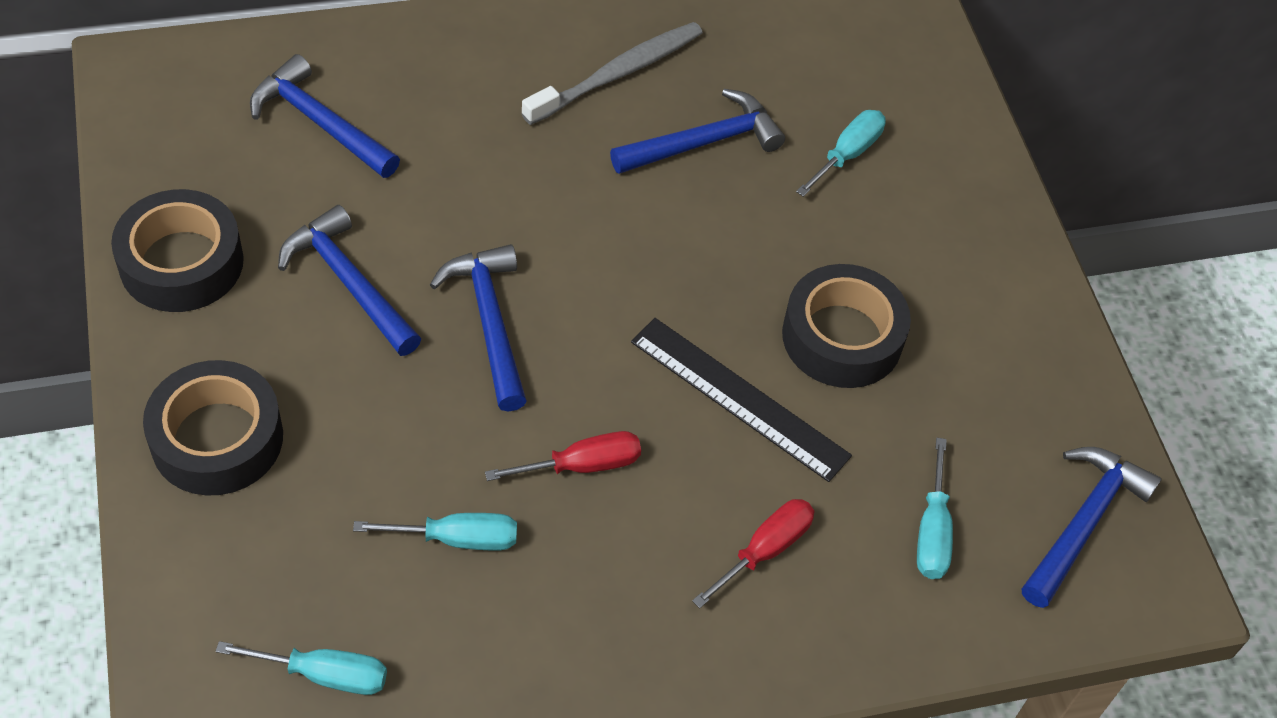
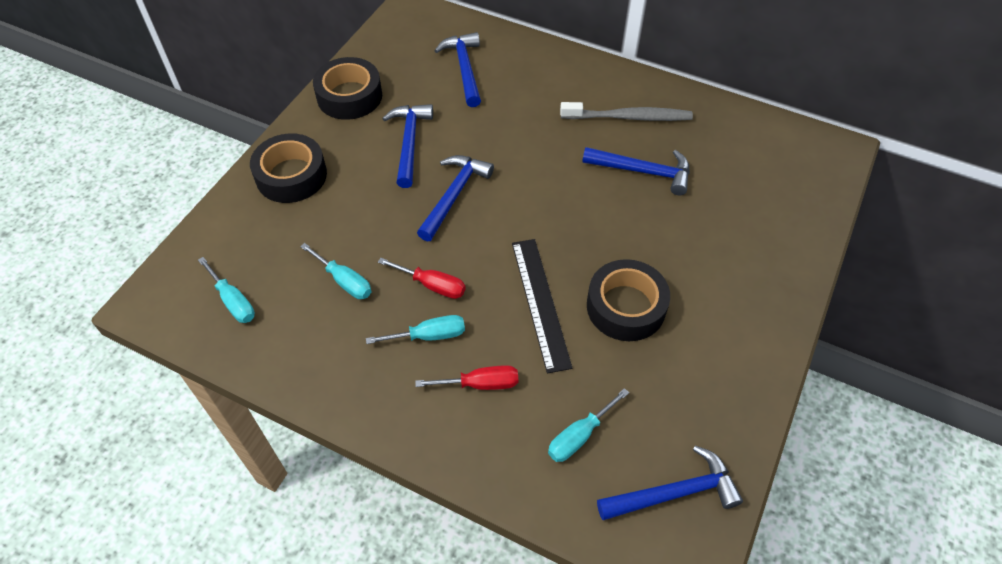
camera: 45 degrees right, 0 degrees up
(847, 154) = (719, 219): turquoise screwdriver -> turquoise screwdriver (429, 336)

